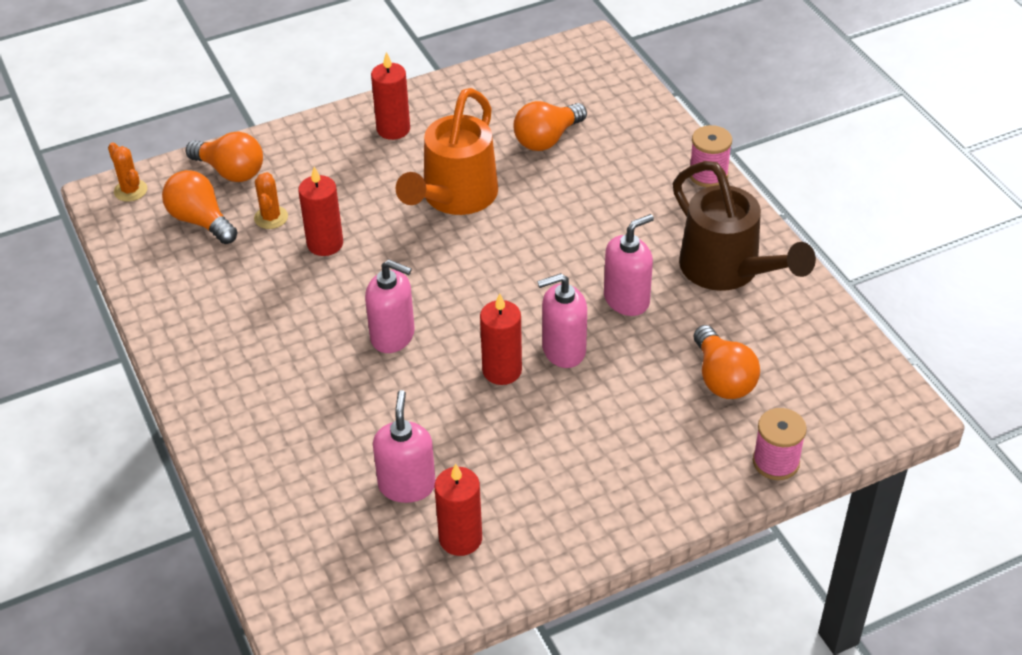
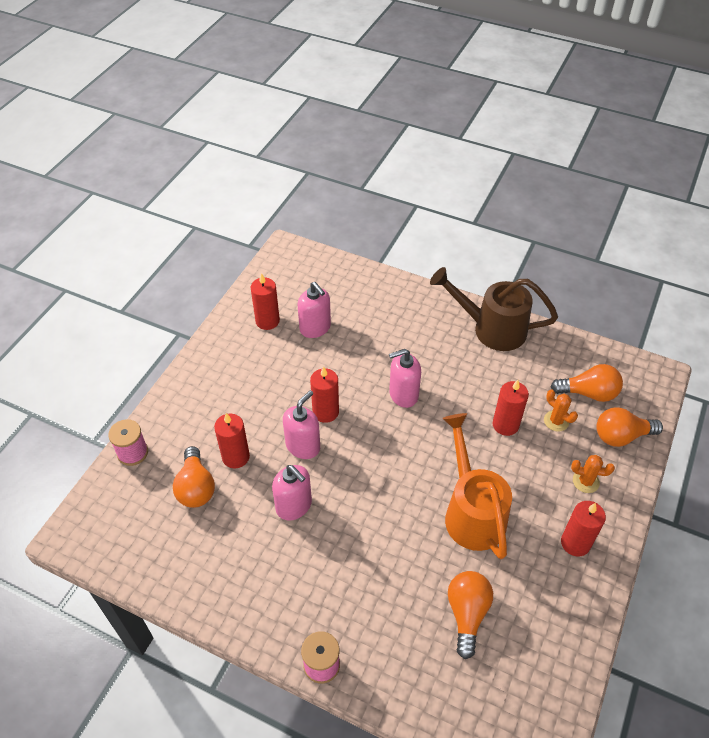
camera: 140 degrees right, 5 degrees up
(130, 190) = (651, 385): orange cactus -> orange cactus (585, 481)
(627, 300) = (294, 506): pink soap dispenser -> pink soap dispenser turned 60 degrees counterclockwise
(651, 384) = (236, 457): none -> red candle
(722, 378) = (196, 487): orange light bulb -> orange light bulb turned 135 degrees counterclockwise
(727, 270) = (245, 575): brown watering can -> brown watering can (492, 329)

